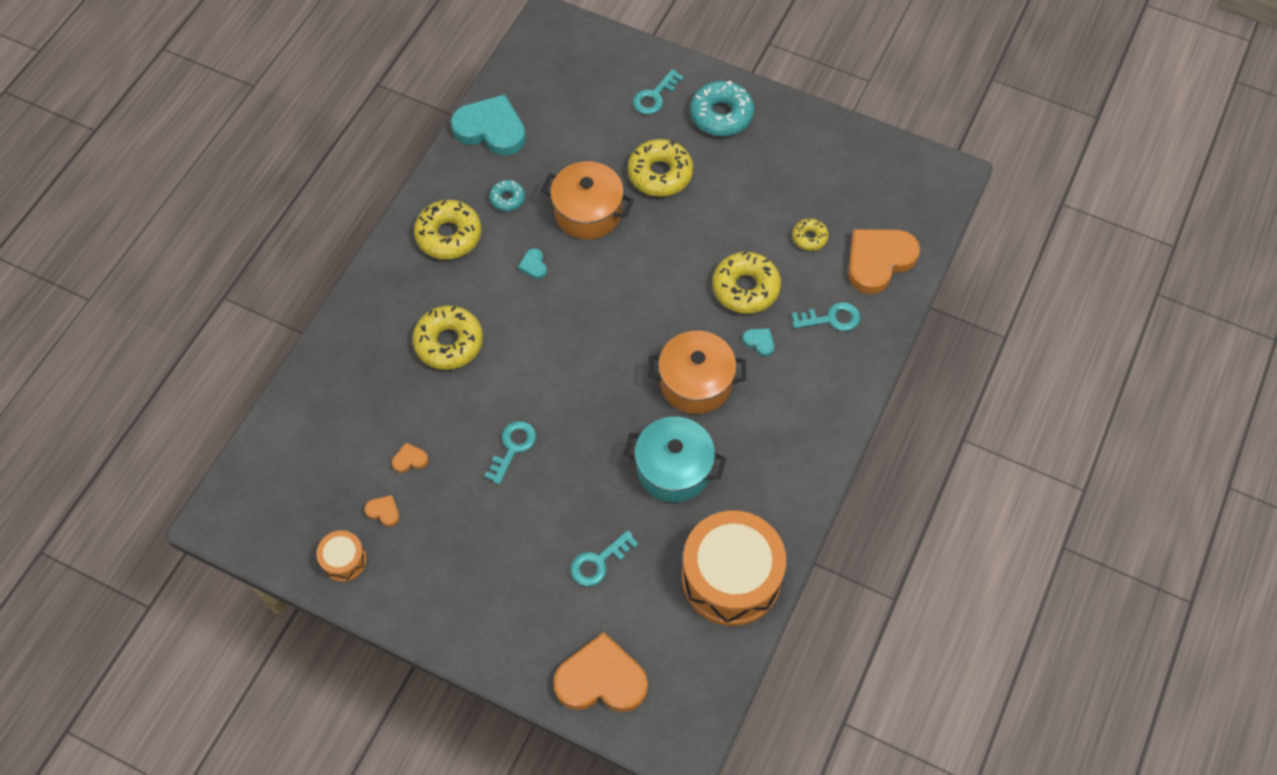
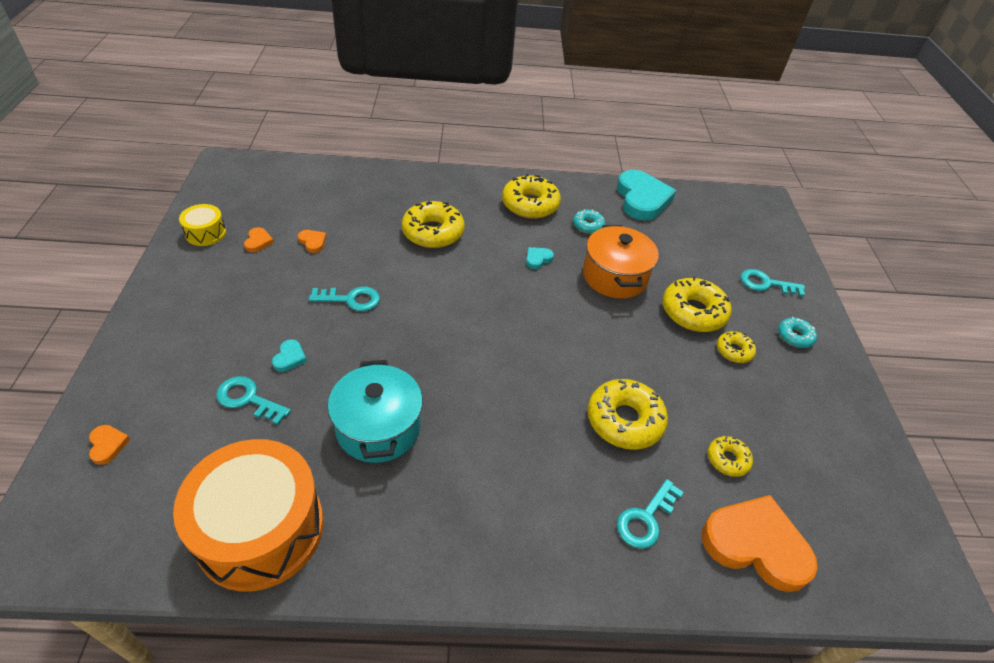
camera: 60 degrees right, 15 degrees down
(344, 560) = (206, 233): orange drum -> yellow drum
(601, 679) = (108, 445): orange heart -> orange heart, size x0.41
(695, 383) = (488, 413): orange pot -> none
(715, 169) = (734, 351): none -> yellow donut
(721, 115) = (794, 336): turquoise donut -> turquoise donut, size x0.54
(759, 342) = (569, 455): turquoise heart -> turquoise heart (289, 357)
(832, 318) = (645, 519): turquoise key -> turquoise key turned 75 degrees clockwise

